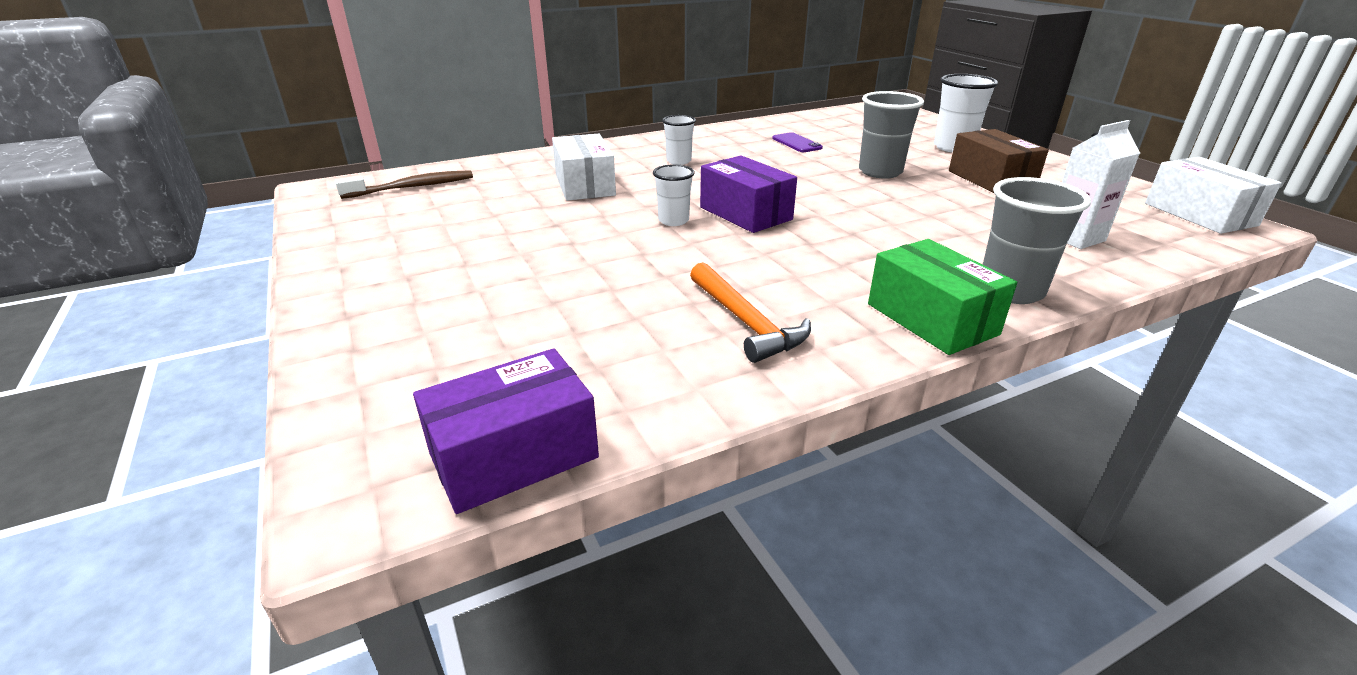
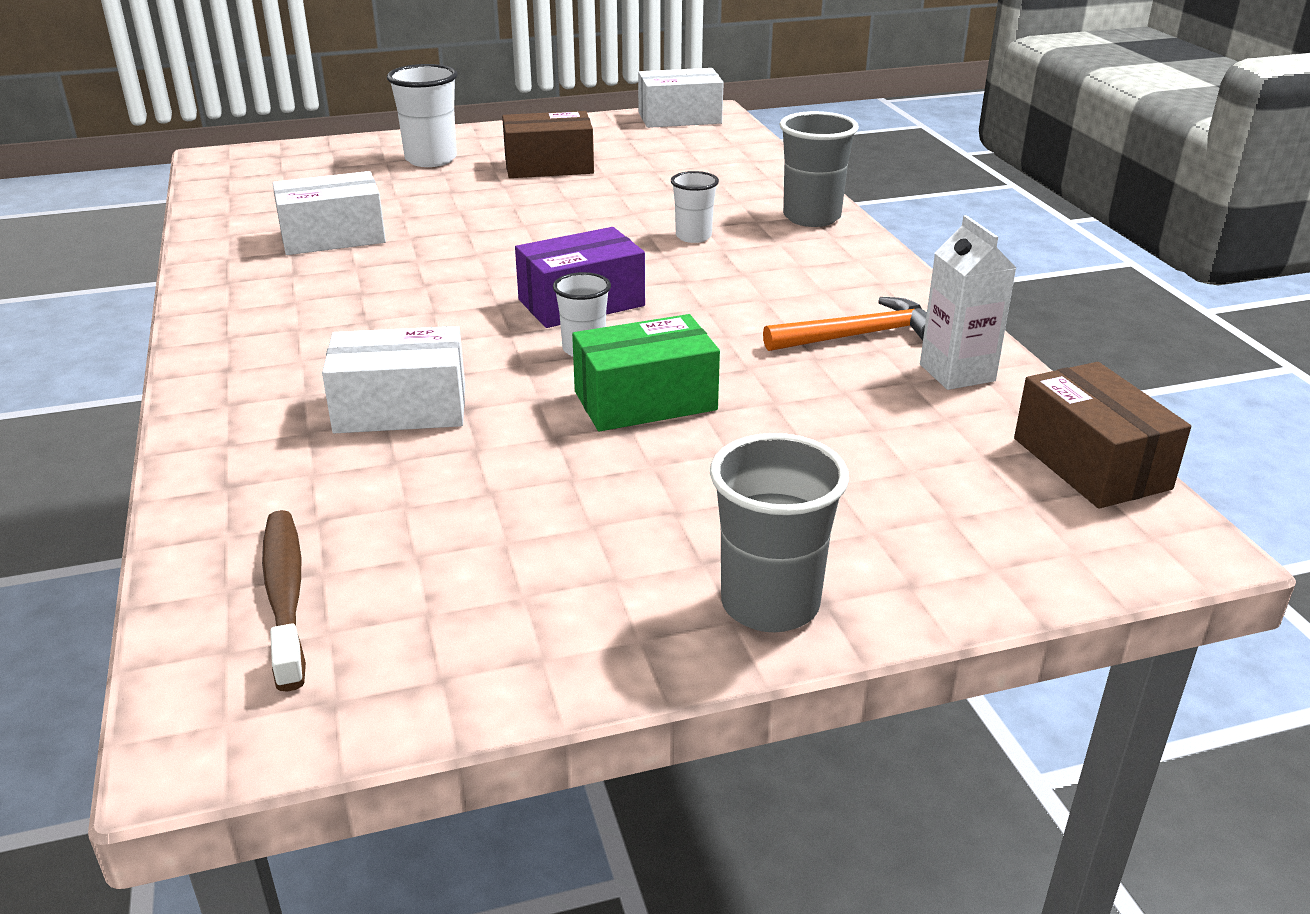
camera: 80 degrees left, 0 degrees up
(514, 455) = (1090, 463): purple box -> brown box
(679, 161) = (343, 326): white cup -> white cup (693, 236)
(796, 143) = (333, 237): purple phone -> white box
(880, 172) = (487, 210): grey cup -> grey cup (770, 604)
(931, 319) = (859, 256): green box -> green box (645, 401)
(1074, 238) = (712, 170): white carton -> white carton (957, 373)

